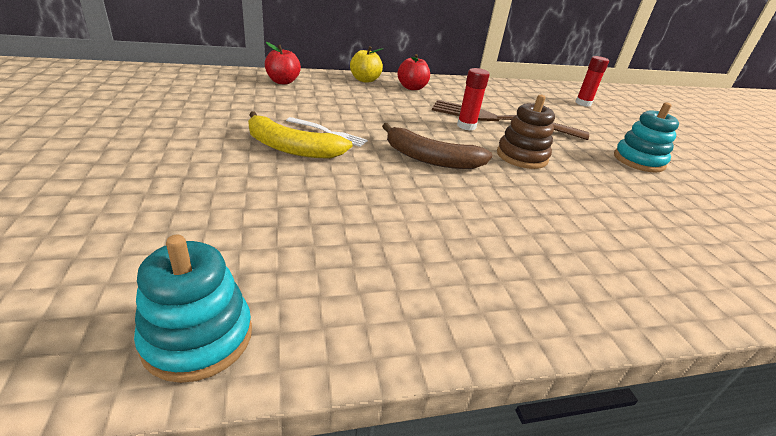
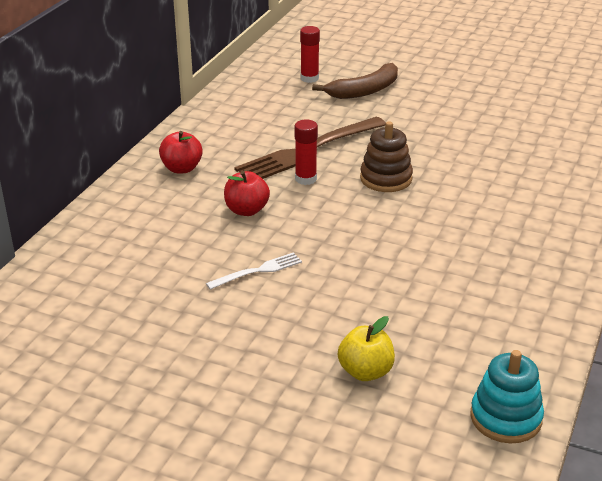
camera: 50 degrees left, 0 degrees up
(283, 82) = (86, 257): red apple -> red apple (246, 210)
(291, 148) = (275, 305): yellow banana -> none
(365, 80) = (130, 192): yellow apple -> yellow apple (365, 372)
(430, 159) = (354, 231): brown banana -> brown banana (364, 91)
(638, 160) = (435, 121): turquoise stacking toy -> none

